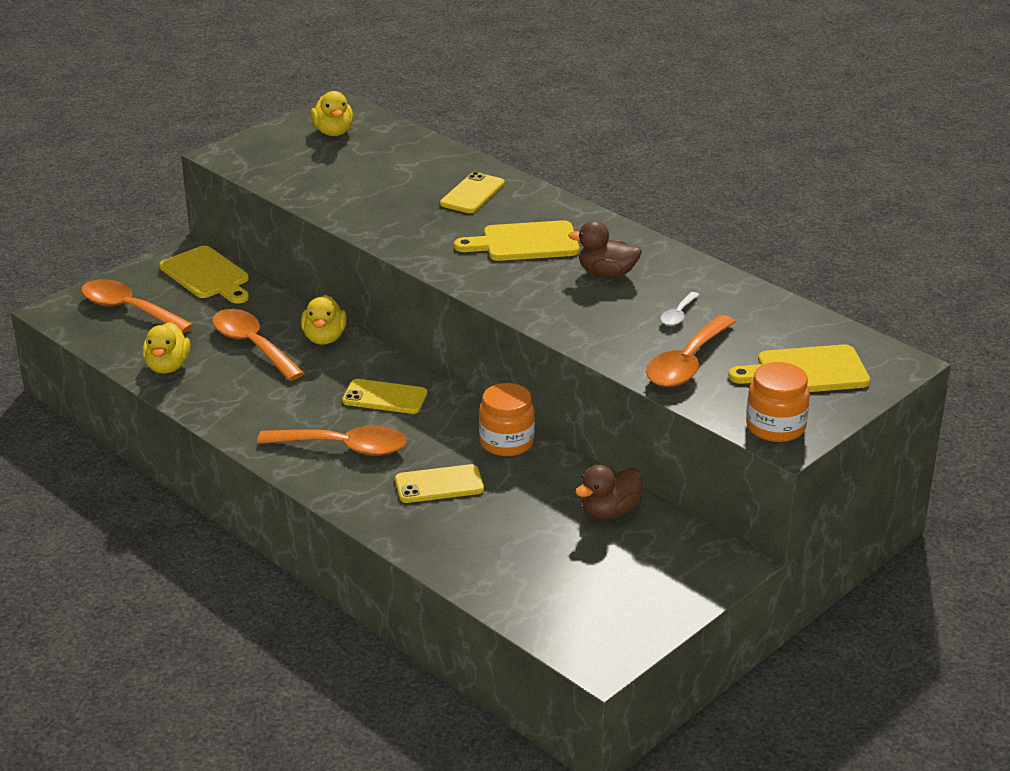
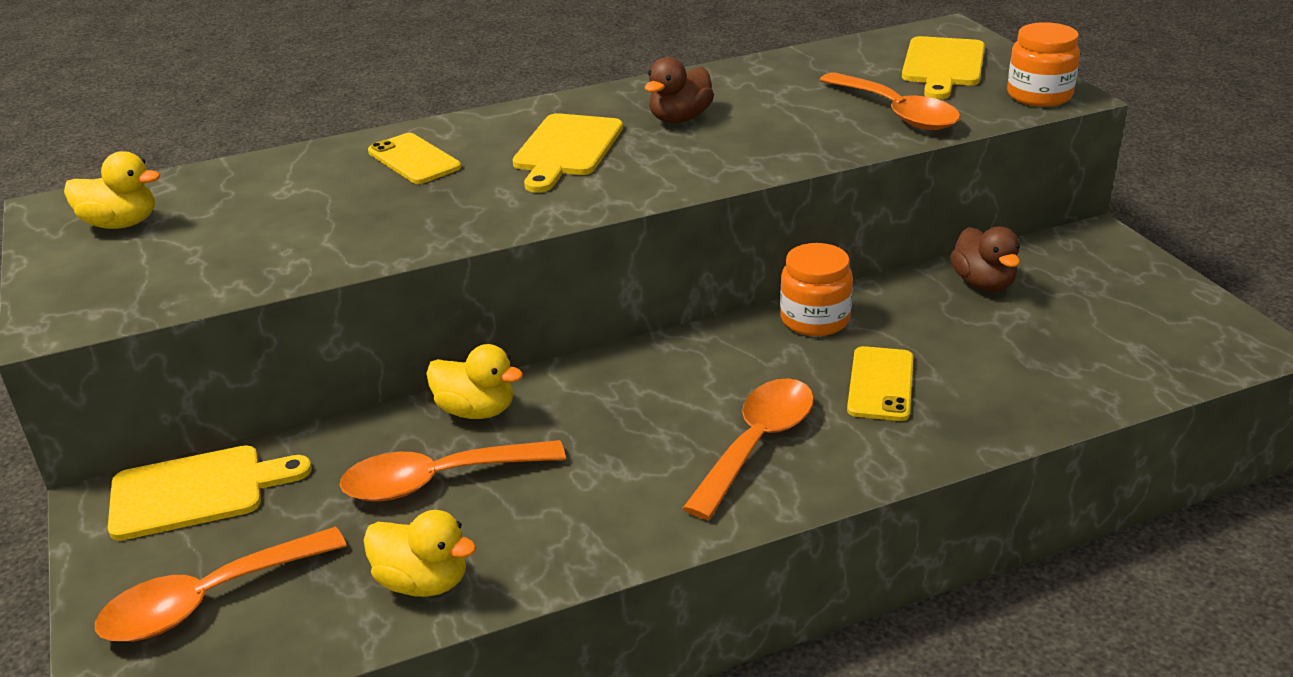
camera: 65 degrees left, 0 degrees up
(384, 397) = (660, 388): yellow phone -> none
(678, 314) = (795, 100): white spoon -> none

